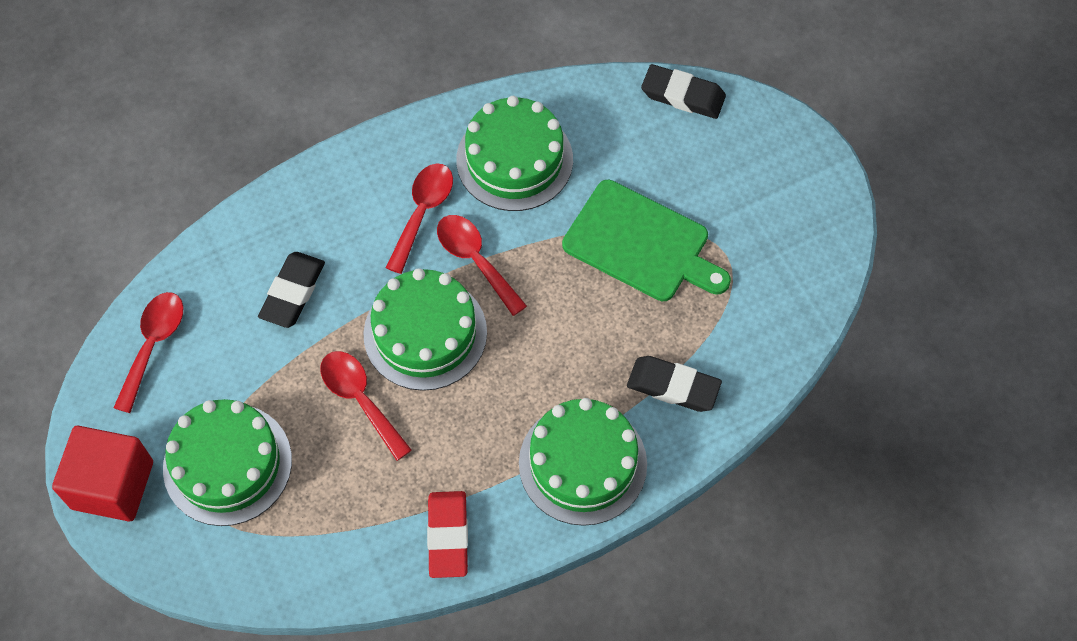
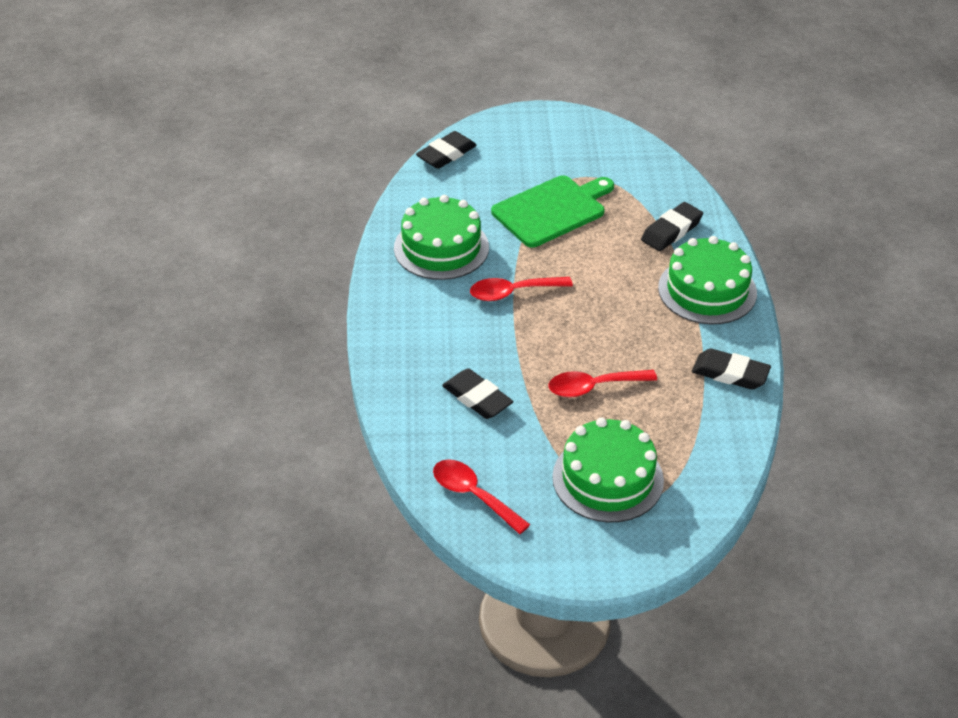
camera: 65 degrees left, 20 degrees down
(112, 485) = (589, 556): red cube -> none
(423, 212) = (453, 307): red spoon -> none
(425, 333) = (558, 336): green cake -> none
(448, 536) = (730, 373): red eraser -> black eraser

